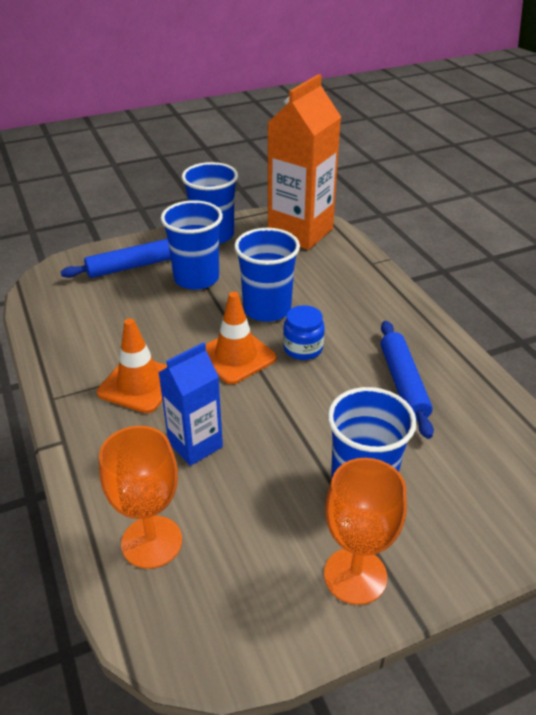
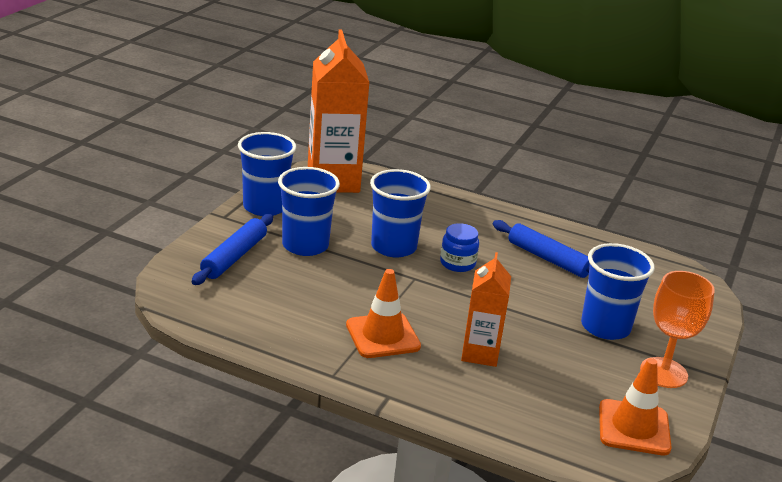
camera: 45 degrees left, 10 degrees down
(151, 542) = (538, 418): orange goblet -> none
(195, 445) = (480, 353): blue carton -> orange carton
(236, 356) = (421, 288): orange traffic cone -> orange traffic cone (634, 428)

